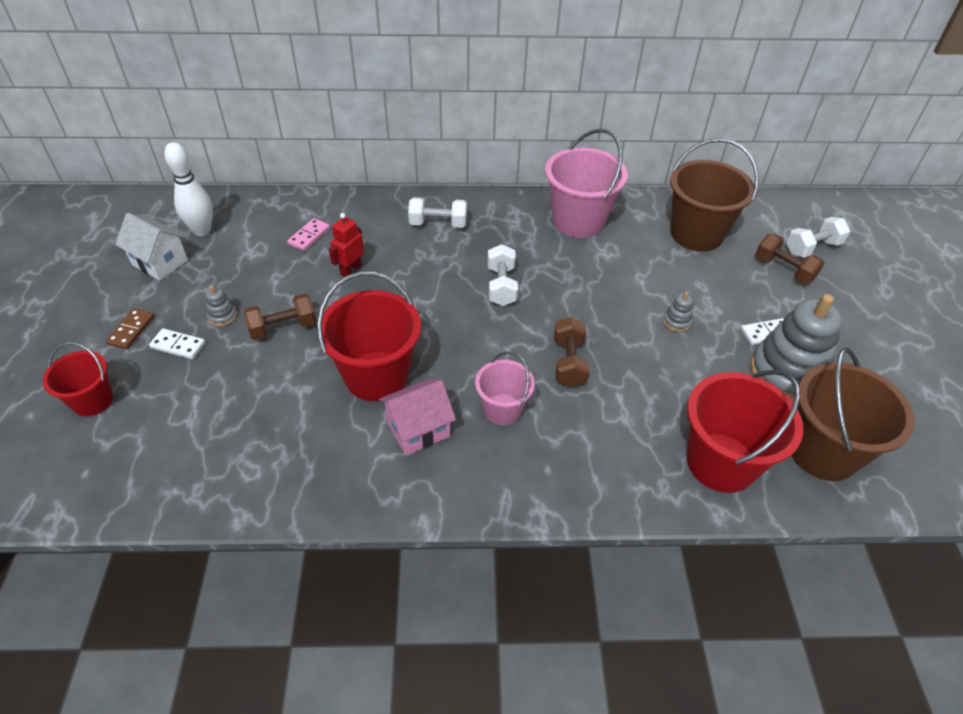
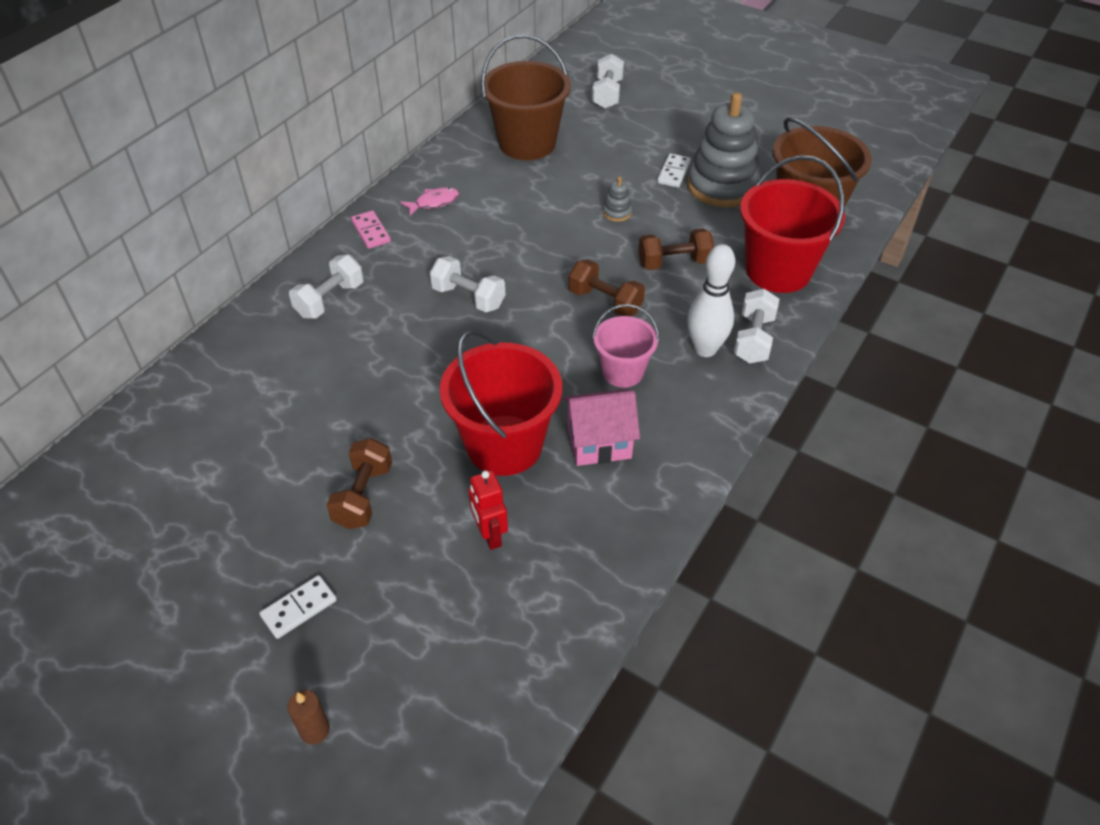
camera: 55 degrees left, 0 degrees up
(93, 401) = (315, 730): red bucket -> brown candle
(131, 330) = (224, 651): brown domino -> none
(160, 262) = (123, 580): white house -> none
(202, 230) = (108, 514): white bowling pin -> white bowling pin (705, 349)
(222, 316) = (289, 546): grey stacking toy -> none
(309, 236) = (233, 414): pink domino -> pink domino (371, 231)
(351, 270) = (328, 401): red robot -> red robot (489, 535)
(418, 429) = (599, 443): pink house -> pink house turned 75 degrees clockwise
(578, 221) = (434, 202): pink bucket -> pink fish
(617, 481) = (753, 339): none -> white dumbbell
(784, 269) = (616, 122): brown dumbbell -> brown dumbbell (674, 263)

